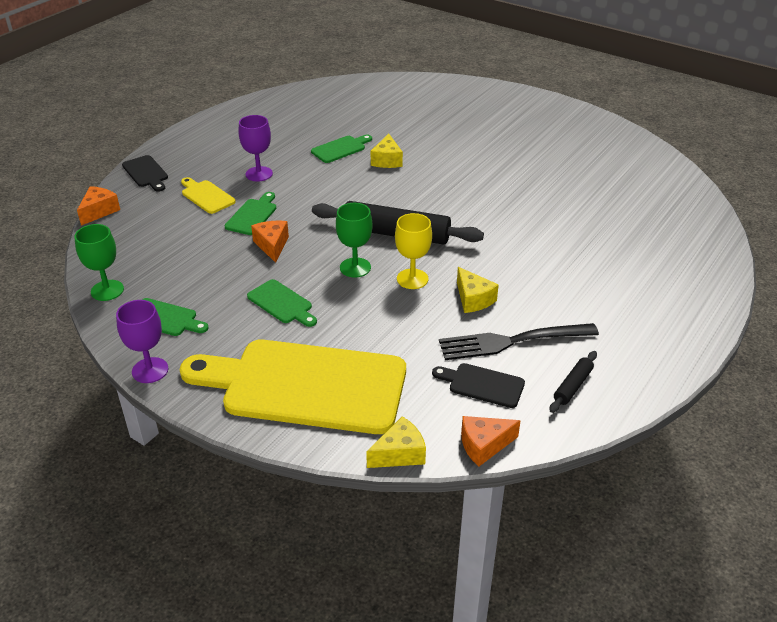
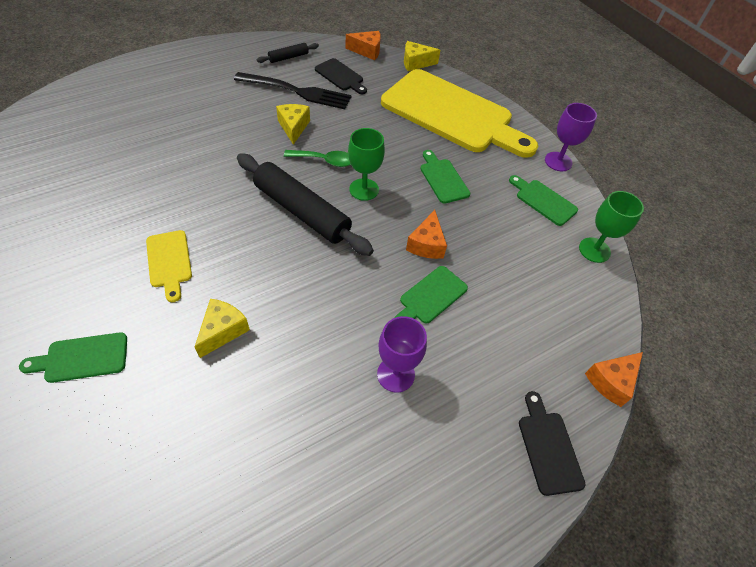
camera: 160 degrees left, 15 degrees up
(206, 196) = (474, 355): yellow cutting board -> yellow cutting board (169, 261)
(340, 149) = (262, 385): green cutting board -> green cutting board (82, 358)
(412, 279) = (325, 161): yellow goblet -> green spoon

